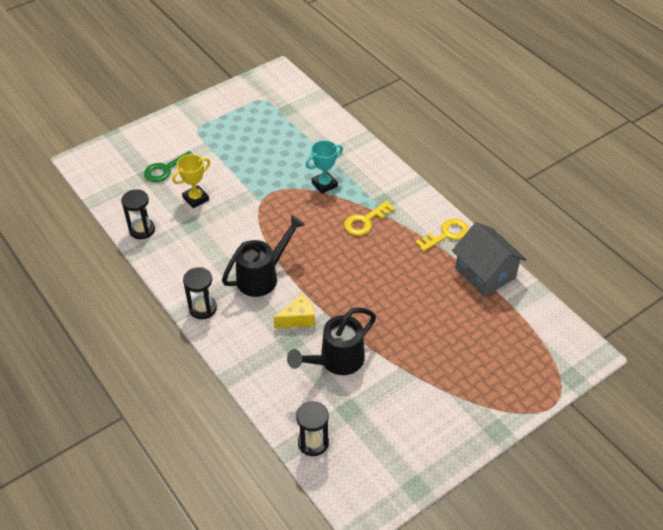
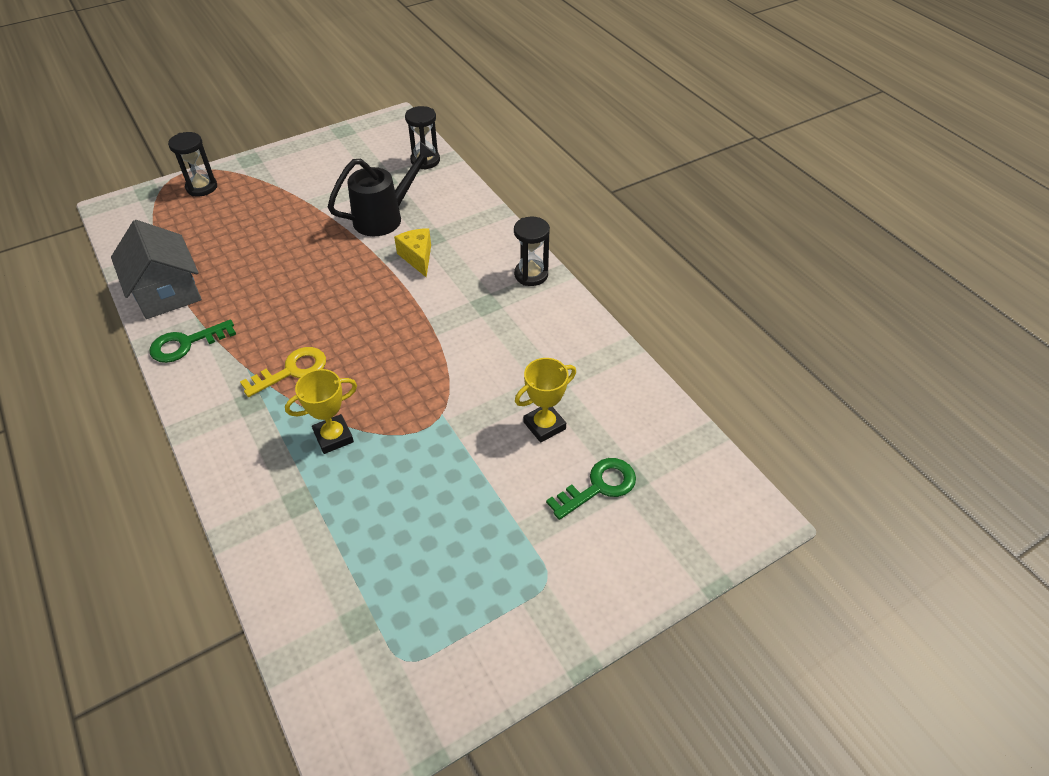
camera: 175 degrees left, 0 degrees up
(142, 230) = (622, 379): black hourglass -> black hourglass (202, 187)
(262, 276) = (453, 306): black watering can -> none
(298, 319) = (417, 257): yellow cheese -> yellow cheese turned 90 degrees clockwise
(324, 184) = (333, 437): turquoise trophy -> yellow trophy
(446, 234) = (186, 344): yellow key -> green key

